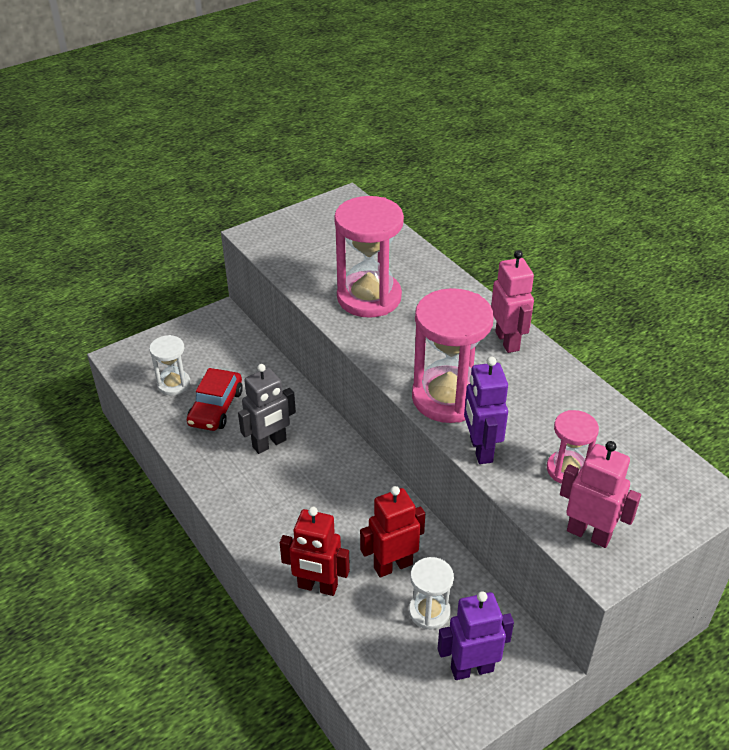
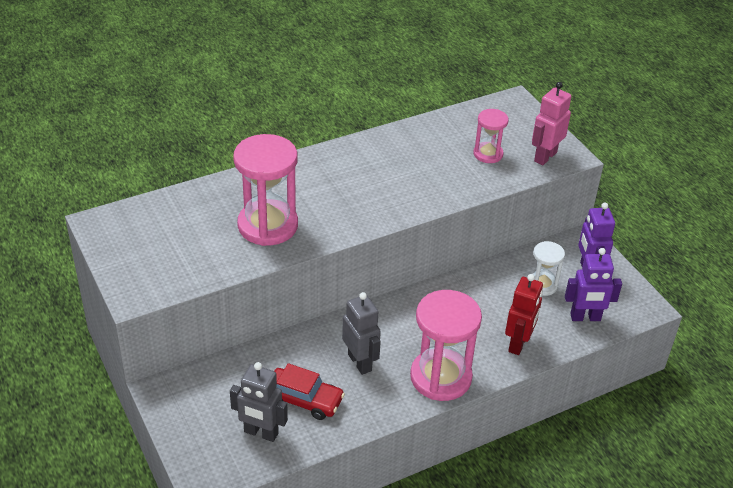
camera: 85 degrees left, 0 degrees up
(174, 384) = (261, 433): white hourglass -> grey robot
(392, 565) = (500, 299): red robot -> none
(448, 398) = (407, 198): pink hourglass -> pink hourglass (441, 377)
(480, 449) = (465, 190): purple robot -> purple robot (585, 317)
(507, 341) = (346, 156): pink robot -> none

